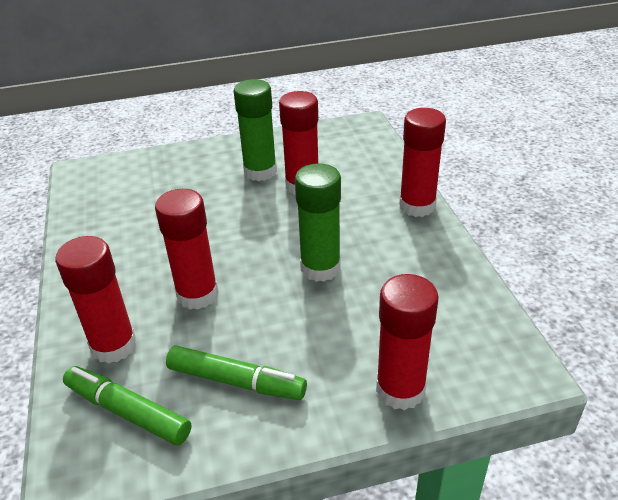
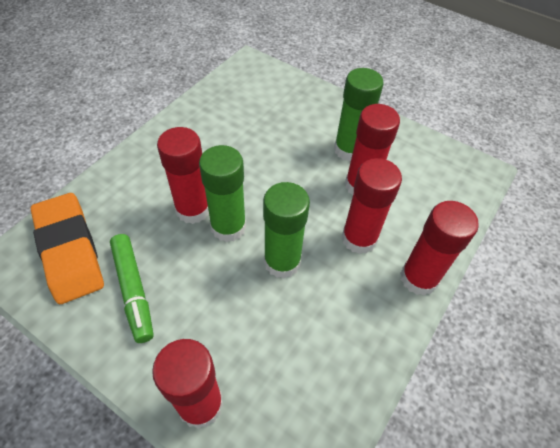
camera: 45 degrees right, 15 degrees up
(114, 346) = (115, 202): red glue stick -> red glue stick (359, 238)
(128, 411) = (70, 250): green marker -> orange eraser
(246, 281) = (228, 227): none -> green glue stick

